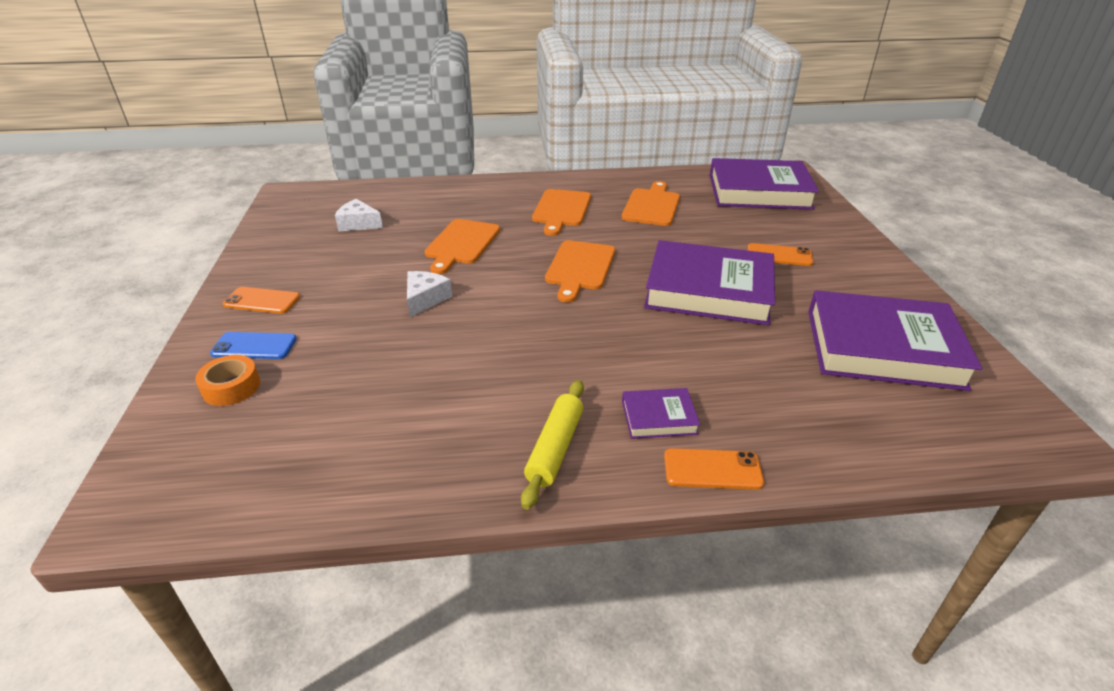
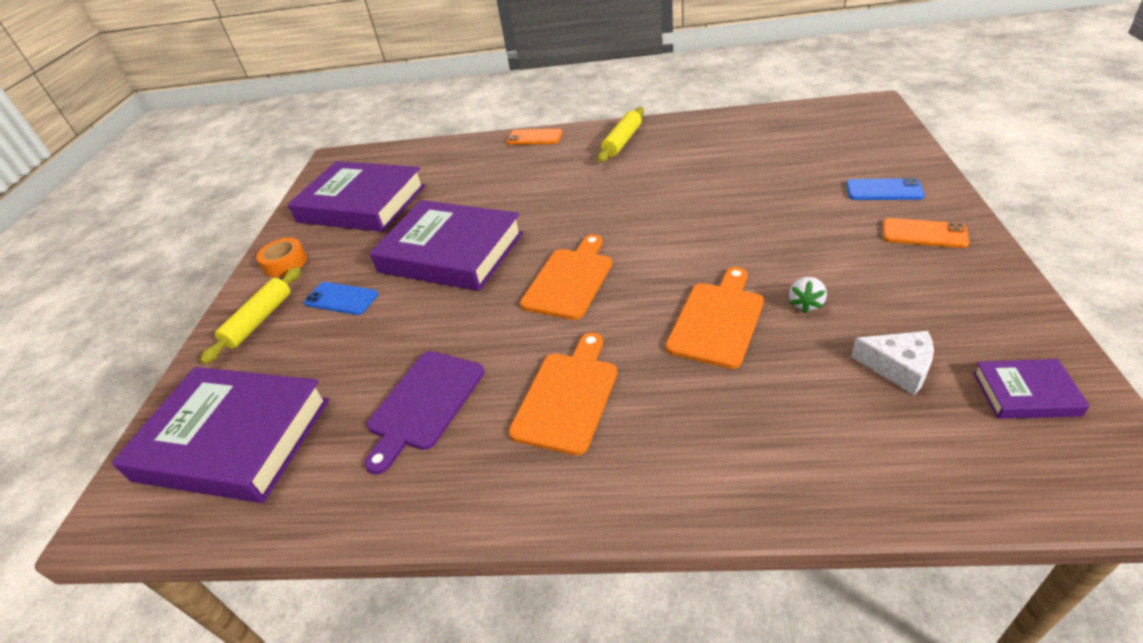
camera: 165 degrees left, 5 degrees up
(231, 387) = (871, 162): orange tape -> orange tape (285, 263)
(394, 253) = (806, 304): none -> white strawberry
(425, 299) = (740, 238): white cheese -> none
(652, 206) = (424, 403): orange cutting board -> purple cutting board
(659, 417) = (552, 158): purple book -> purple book (1025, 393)
(779, 255) = (341, 299): orange phone -> blue phone
(834, 241) = (259, 320): none -> yellow rolling pin

